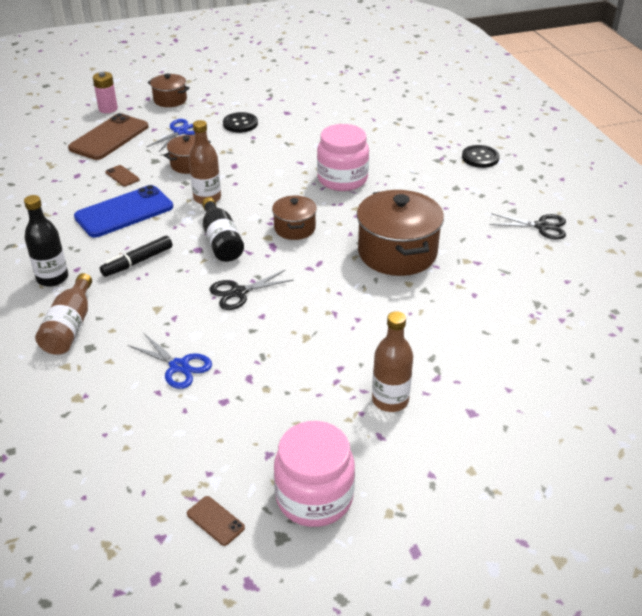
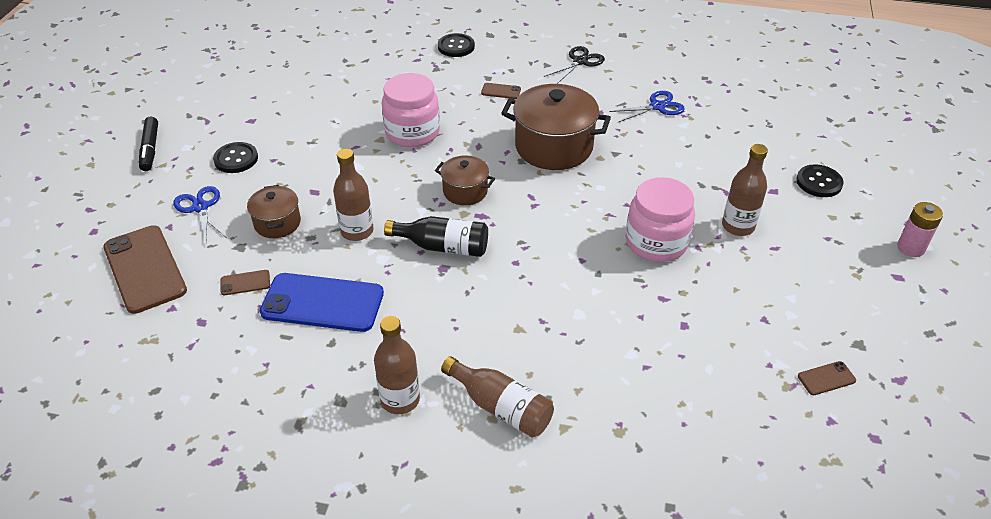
camera: 60 degrees left, 5 degrees up
(52, 278) = (400, 399): black bottle -> brown bottle
(108, 109) = (72, 250): pink battery -> pink battery (910, 248)
(124, 212) = (322, 303): blue phone -> blue phone turned 75 degrees counterclockwise
(137, 262) = (427, 320): black marker -> black marker (150, 149)
(170, 100) = (118, 193): brown pot -> none
(179, 366) = (619, 340): blue scissors -> blue scissors (657, 106)
(238, 292) = (536, 263): black scissors -> none
(314, 497) = (824, 310): pink jar -> pink jar (656, 242)
(444, 200) = (501, 91): none -> brown phone
(521, 445) = (819, 182): none -> black button

